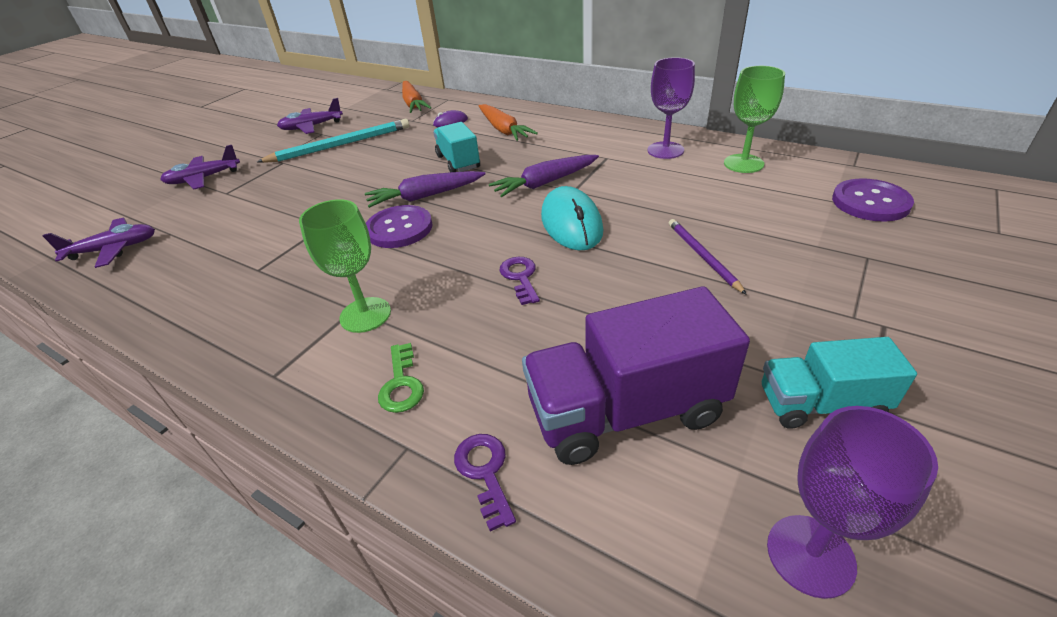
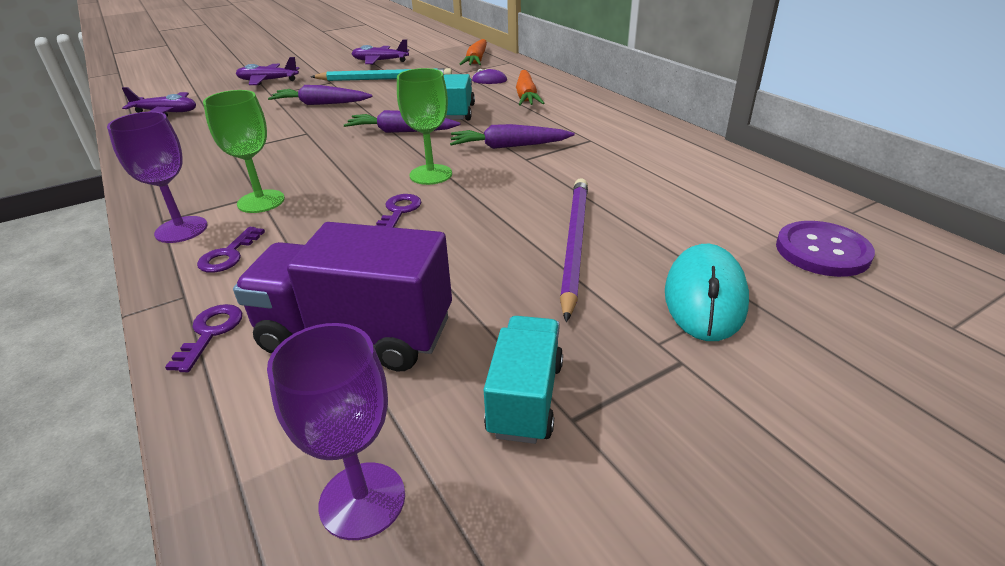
camera: 25 degrees right, 5 degrees down
(301, 189) = (320, 104): none -> purple carrot
(399, 228) = (354, 150): purple button -> none
(401, 384) = (229, 255): green key -> purple key
(571, 223) = (491, 183): turquoise mouse -> turquoise mouse (705, 297)
(665, 150) = (655, 147): purple goblet -> purple goblet (181, 229)
(702, 256) = (574, 244): purple pencil -> purple pencil, size x1.70
(743, 163) = (722, 178): green goblet -> green goblet (431, 174)
(820, 404) = (525, 398): turquoise truck -> turquoise truck turned 75 degrees clockwise

